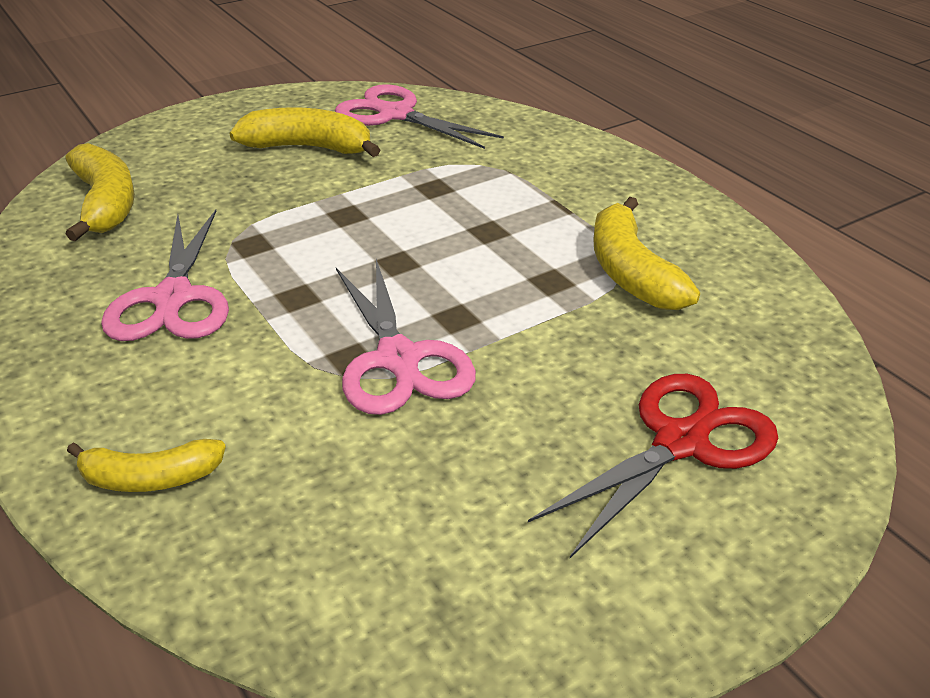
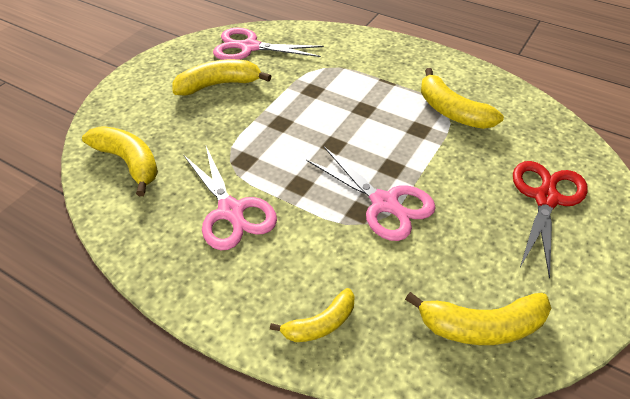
camera: 25 degrees left, 10 degrees up
(387, 580) = (481, 326): none -> yellow banana

